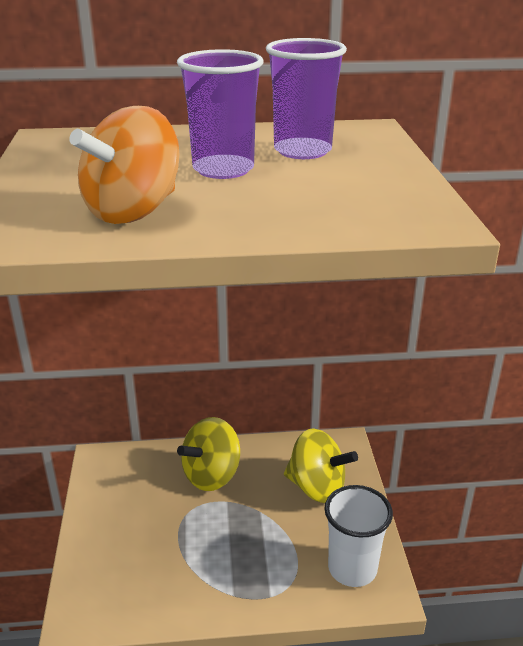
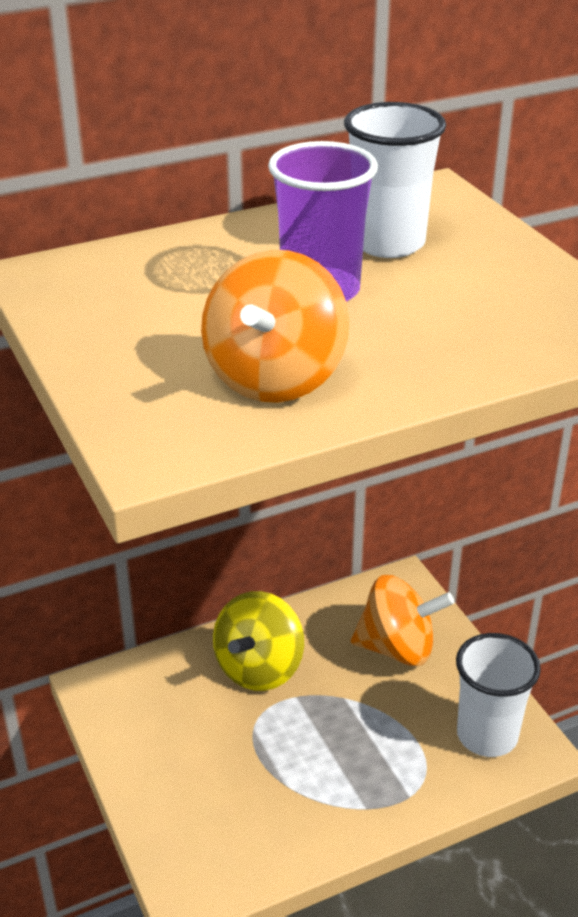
camera: 20 degrees left, 5 degrees up
(302, 151) = (388, 243): purple cup -> white cup
(317, 487) = (398, 648): yellow spinning top -> orange spinning top

